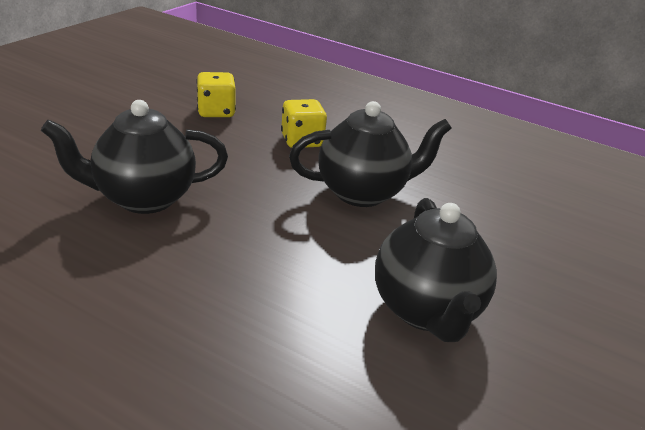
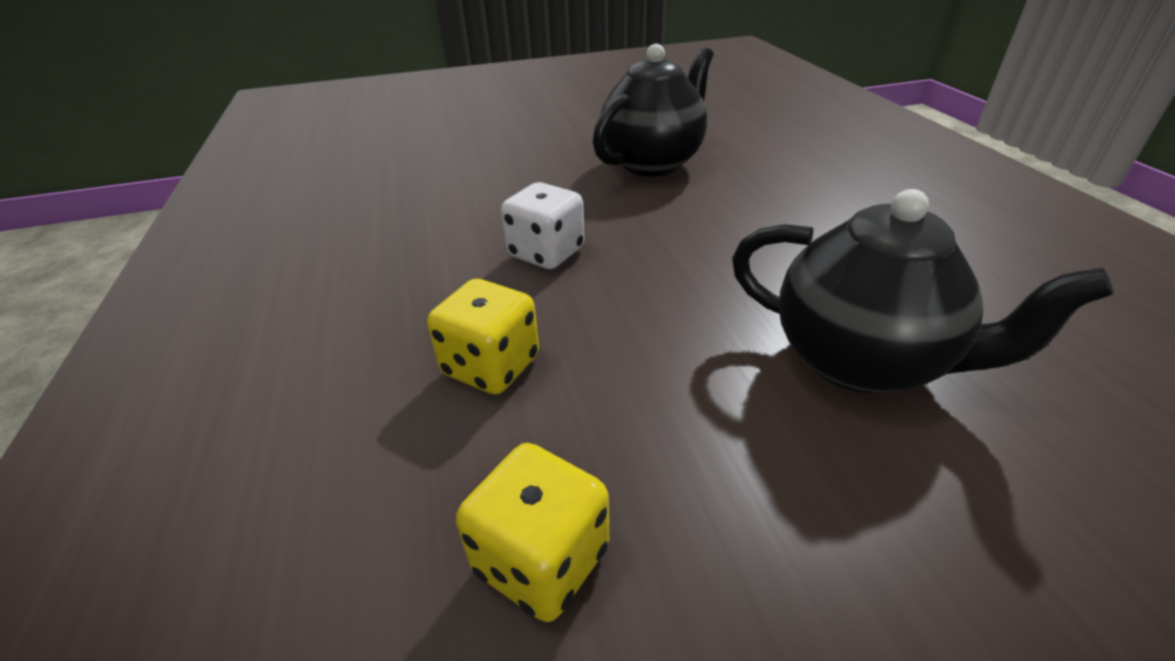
camera: 130 degrees left, 5 degrees up
(363, 192) = (546, 253): black teapot -> white dice

